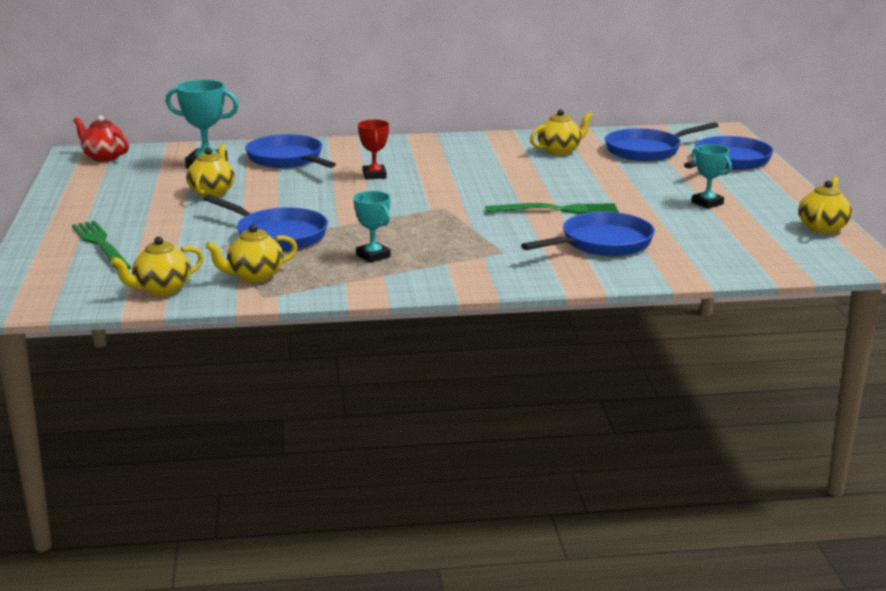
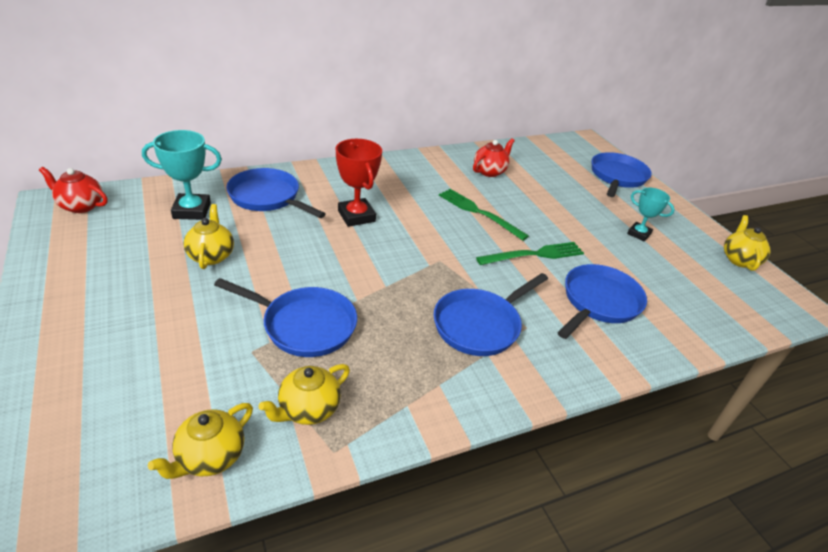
camera: 20 degrees left, 15 degrees up
(101, 245) = (112, 369): green fork -> green fork (479, 213)
(373, 256) = (413, 351): turquoise trophy -> none
(374, 175) = (356, 216): red trophy -> red trophy, size x1.55
(560, 151) = (490, 171): yellow teapot -> red teapot
(647, 150) = (552, 167): blue pan -> blue pan (480, 325)

